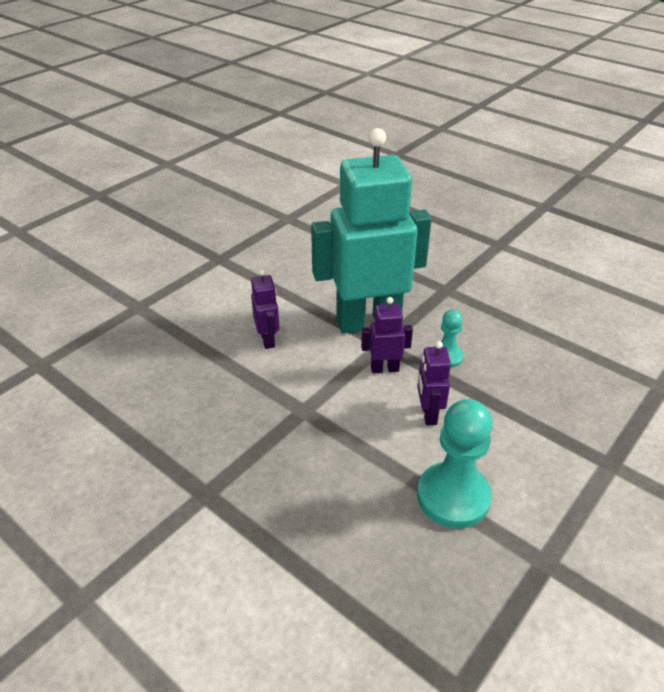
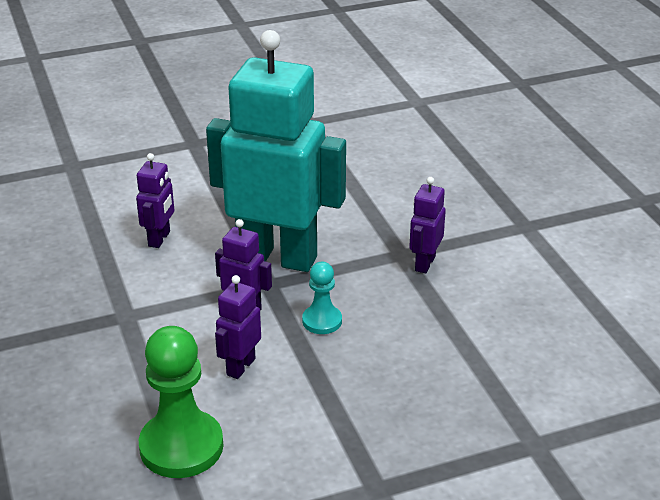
camera: 30 degrees right, 5 degrees down
(453, 497) = (181, 447): turquoise pawn -> green pawn
(467, 290) = (424, 263): none -> purple robot

